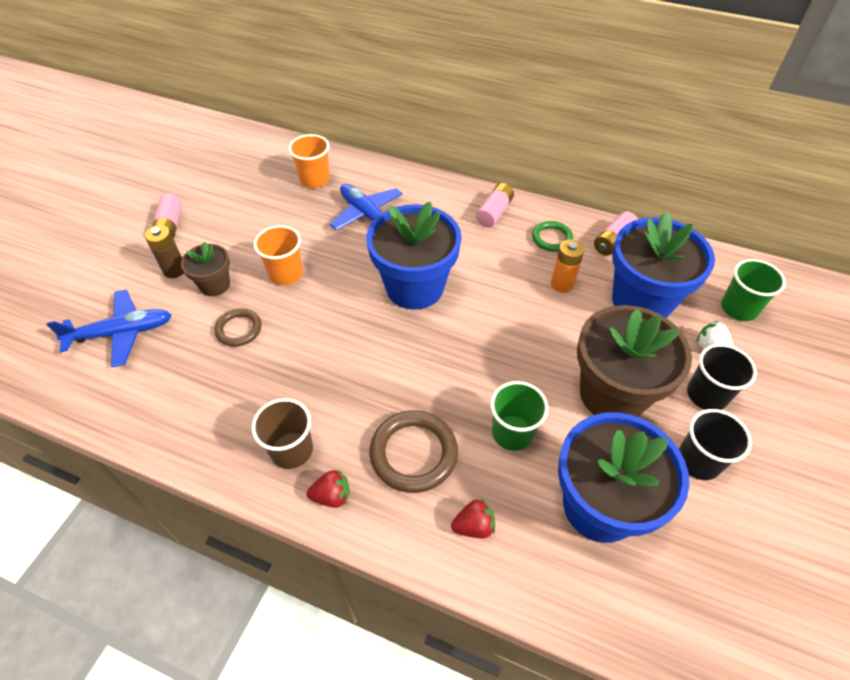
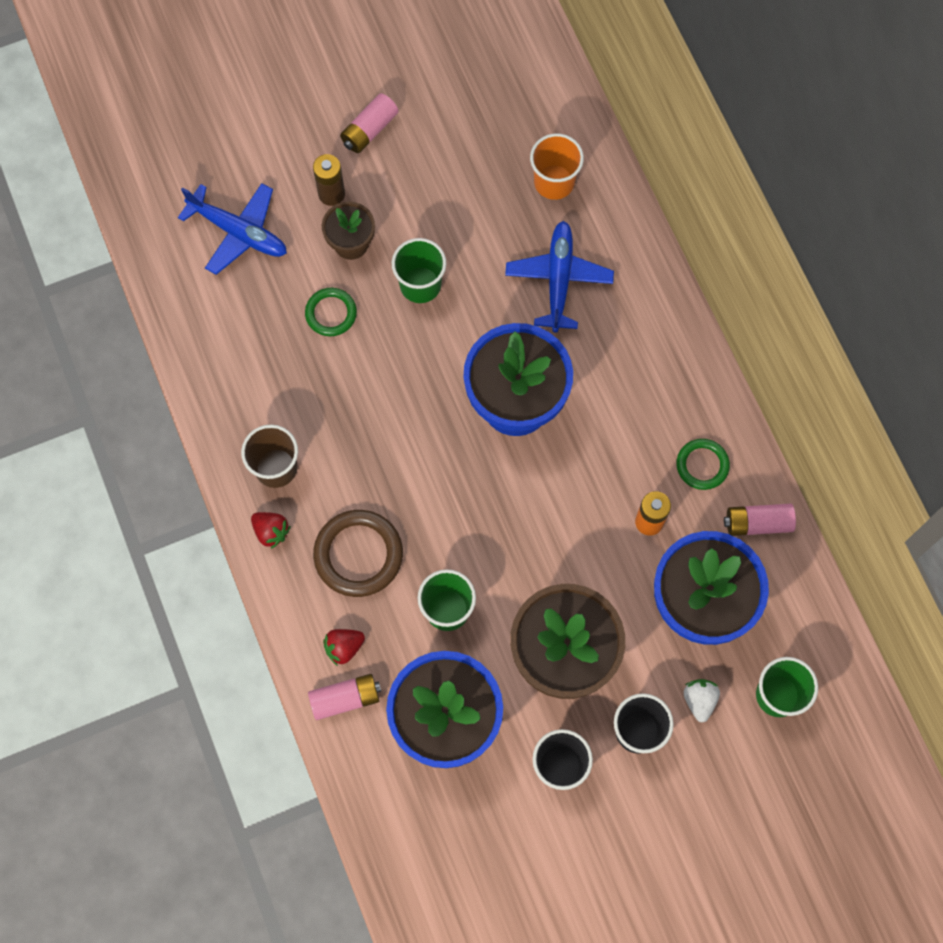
camera: 45 degrees right, 20 degrees up
(239, 329) = (331, 313): brown ring -> green ring
(286, 274) = (420, 285): orange cup -> green cup
(474, 526) = (344, 647): red strawberry -> red strawberry turned 120 degrees clockwise
(494, 212) = (683, 384): pink battery -> pink battery (345, 698)

